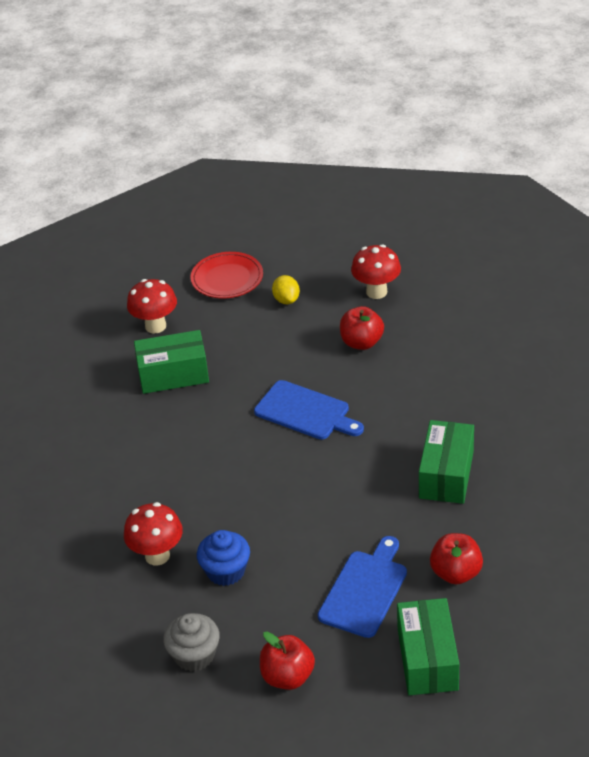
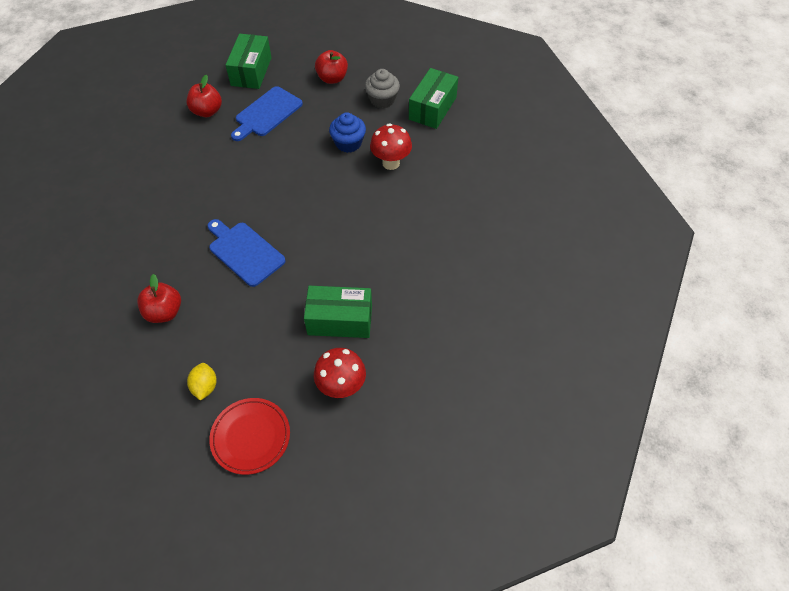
camera: 170 degrees left, 15 degrees up
(376, 292) = (117, 372): red mushroom -> none
(446, 474) = (172, 175): green box -> green box (432, 108)

